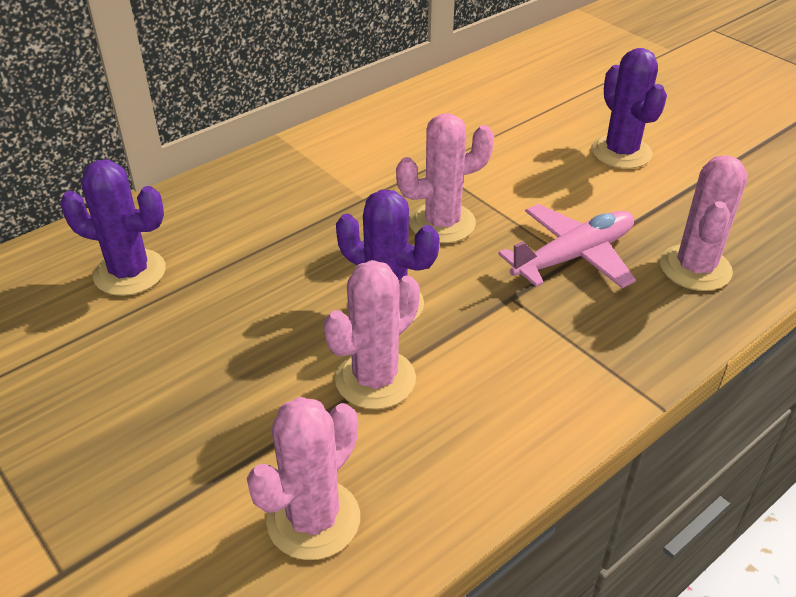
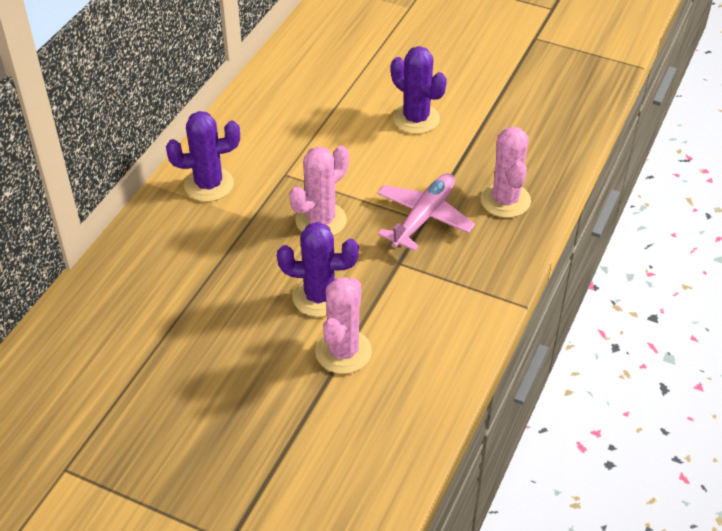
camera: 25 degrees left, 5 degrees up
(130, 273) = (118, 336): purple cactus -> purple cactus (209, 185)
(313, 519) = (359, 452): pink cactus -> none

